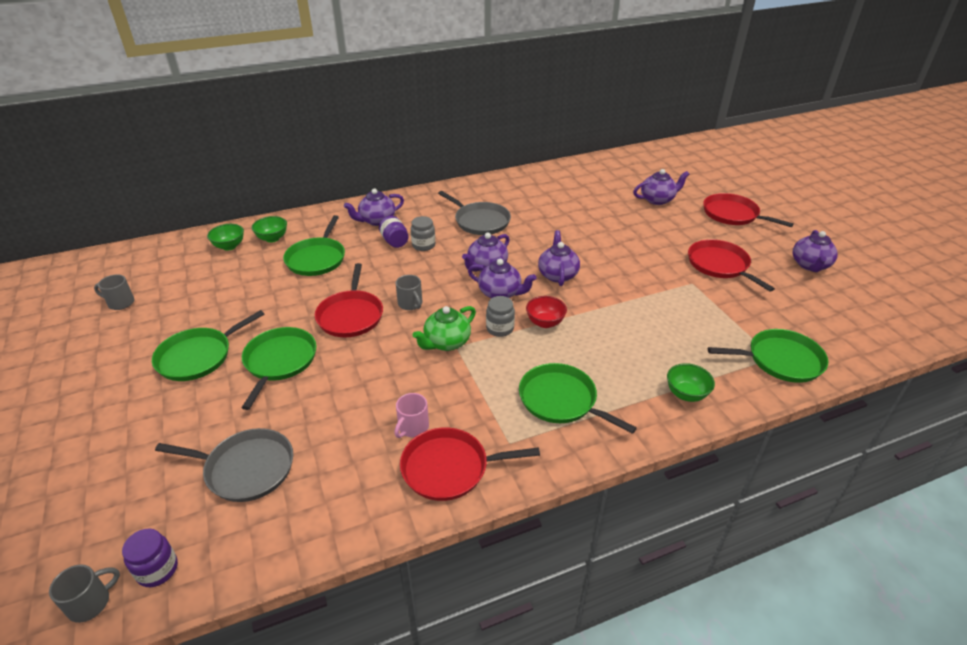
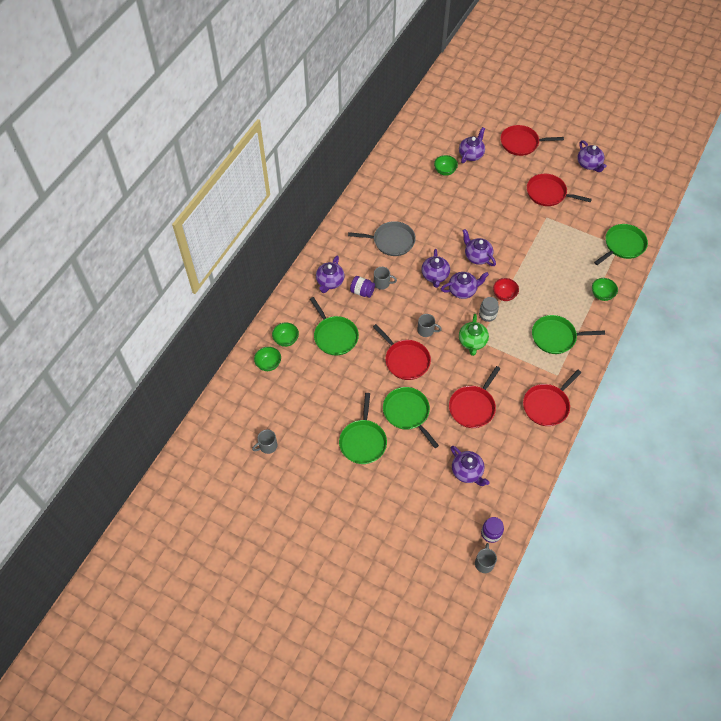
camera: 40 degrees left, 20 degrees up
(246, 468) = (467, 472): grey pan -> purple teapot
(356, 404) = (473, 407): none -> red pan
(413, 427) = (511, 398): pink mug -> none
(423, 245) = (382, 283): grey jar -> grey mug
(610, 199) = (445, 171): none -> green bowl

